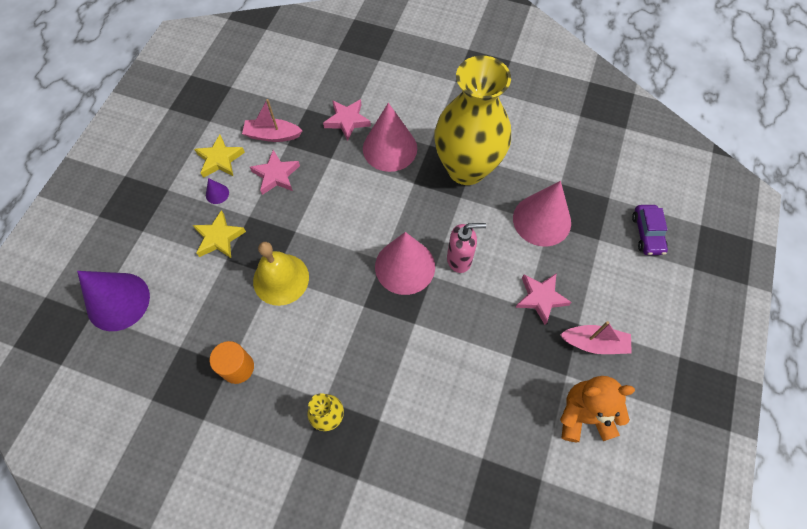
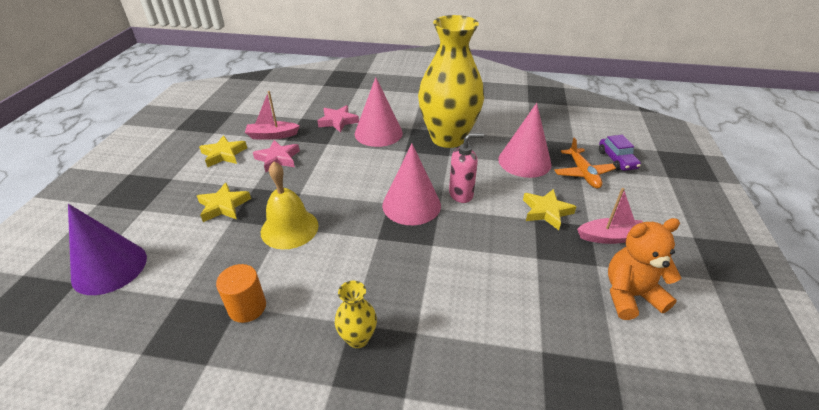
camera: 10 degrees left, 25 degrees down
(217, 194) = (221, 176): purple cone -> none
(540, 298) = (546, 211): pink star -> yellow star
(600, 249) = (583, 173): none -> orange plane

